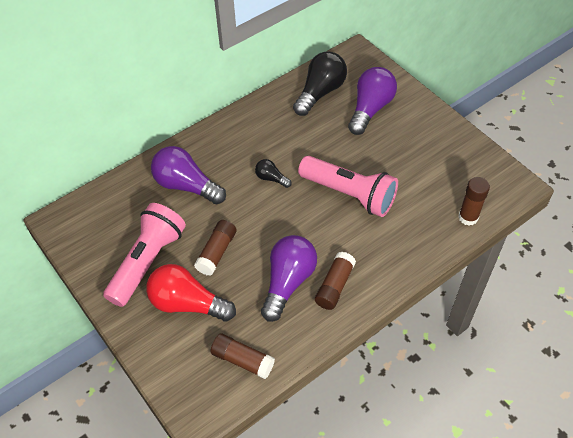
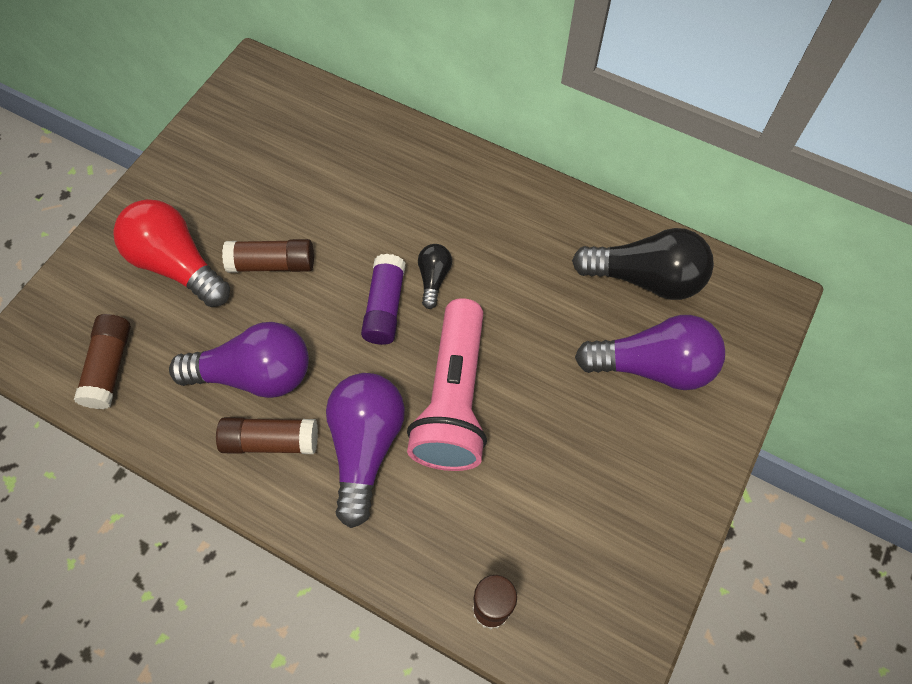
camera: 65 degrees right, 10 degrees up
(147, 262) = (227, 192): pink flashlight -> none
(186, 186) = (371, 180): purple light bulb -> purple light bulb (365, 447)
(187, 304) = (177, 265): red light bulb -> red light bulb turned 45 degrees counterclockwise
(277, 206) = (385, 307): none -> purple glue stick

